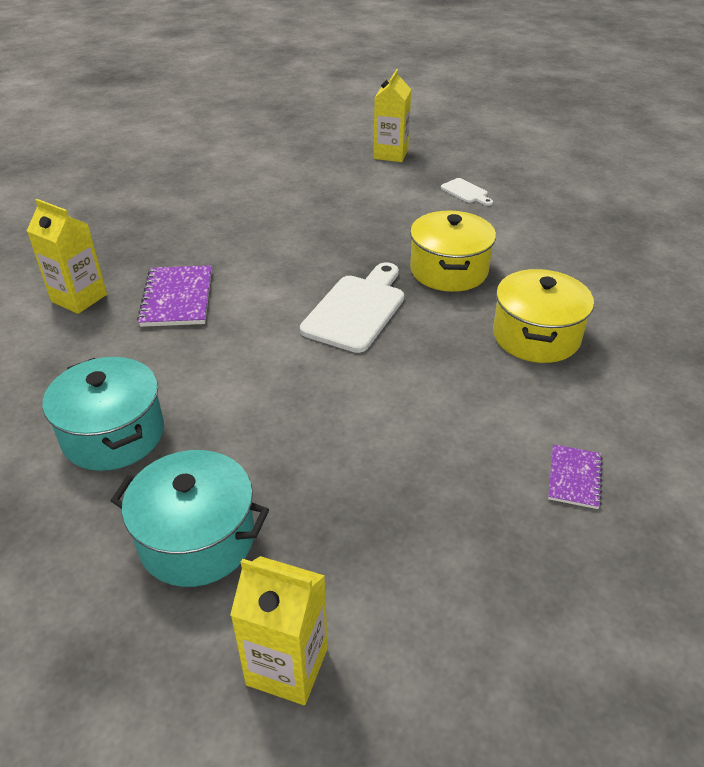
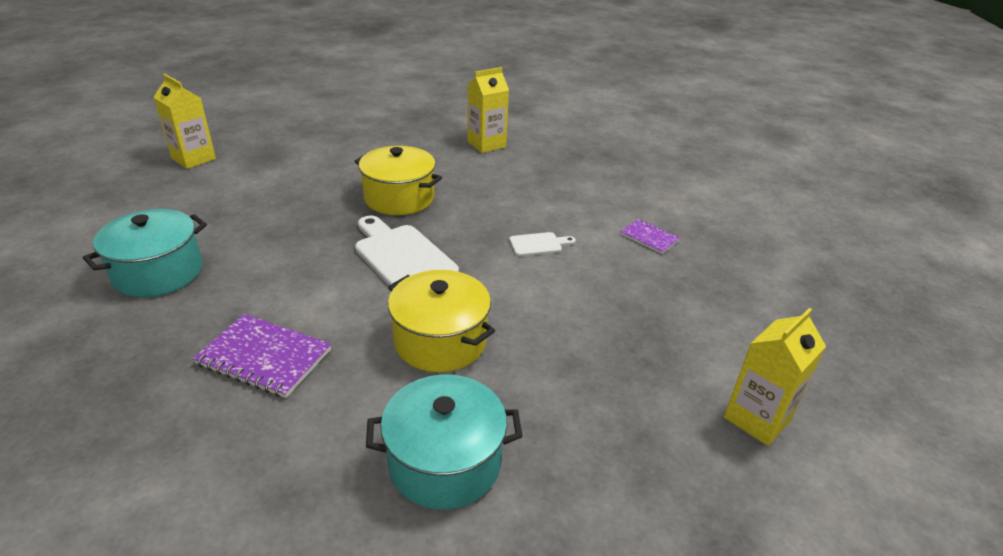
camera: 65 degrees left, 5 degrees down
(79, 298) = (169, 439): yellow carton -> yellow carton (486, 144)
(197, 539) = (616, 435): turquoise pot -> turquoise pot (158, 272)
(466, 192) = (305, 151): white cutting board -> white cutting board (538, 244)
(536, 336) = (510, 196): yellow pot -> yellow pot (440, 341)

